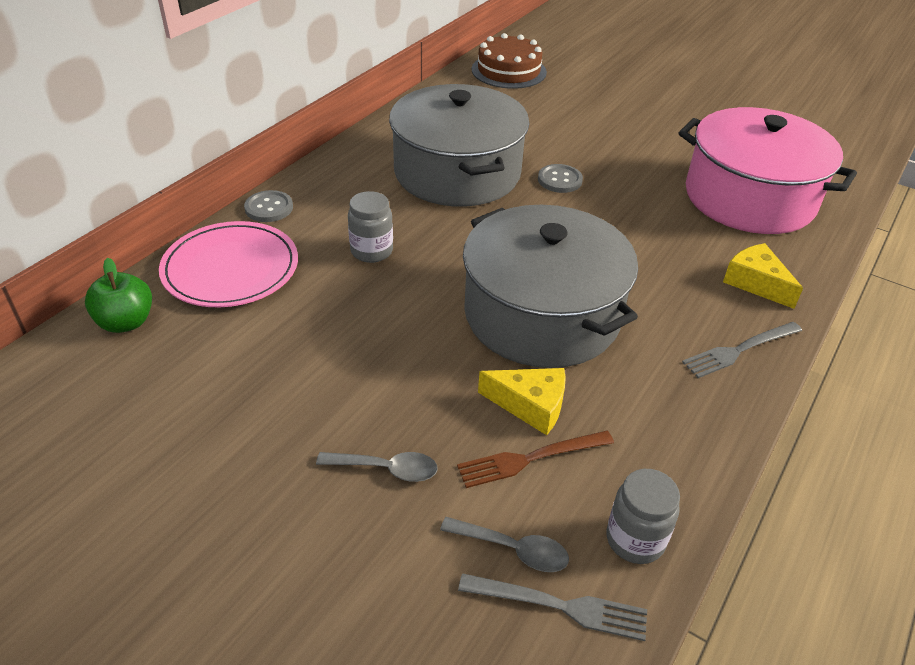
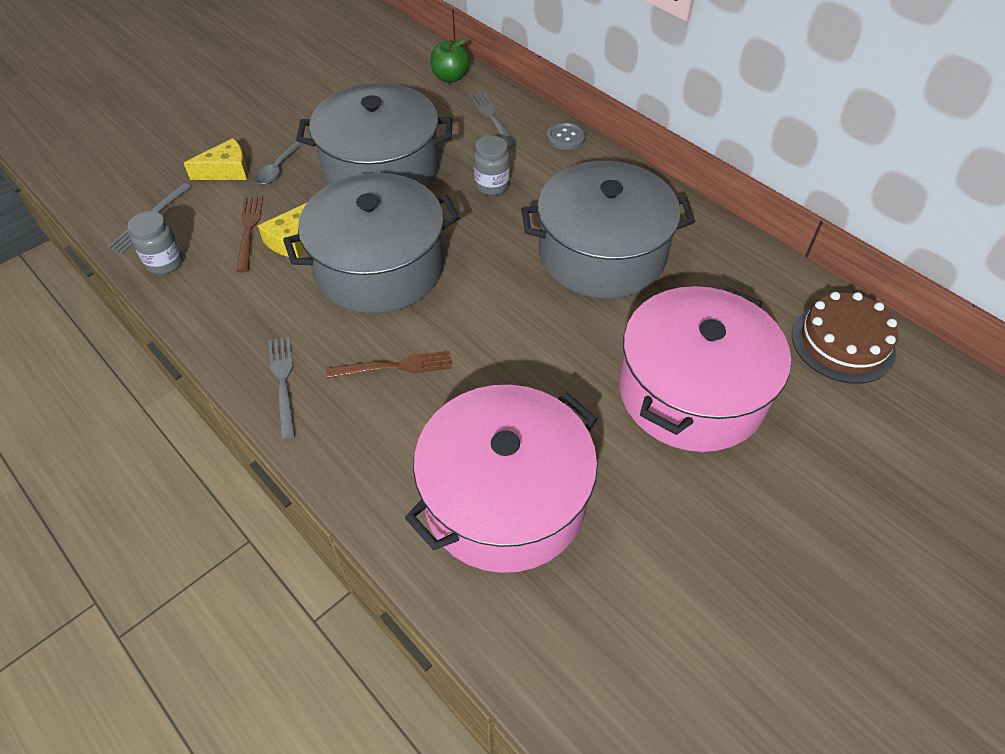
camera: 105 degrees right, 10 degrees up
(231, 268) = (492, 117): pink plate -> grey fork
(359, 351) = (381, 168): none -> grey pot
(513, 549) = (193, 210): grey spoon -> none
(559, 180) = (575, 328): grey button -> none
(592, 126) = (691, 391): none -> pink pot
(667, 276) = (395, 366): none -> brown fork
(756, 283) = (359, 435): yellow cheese -> yellow cheese (227, 171)

